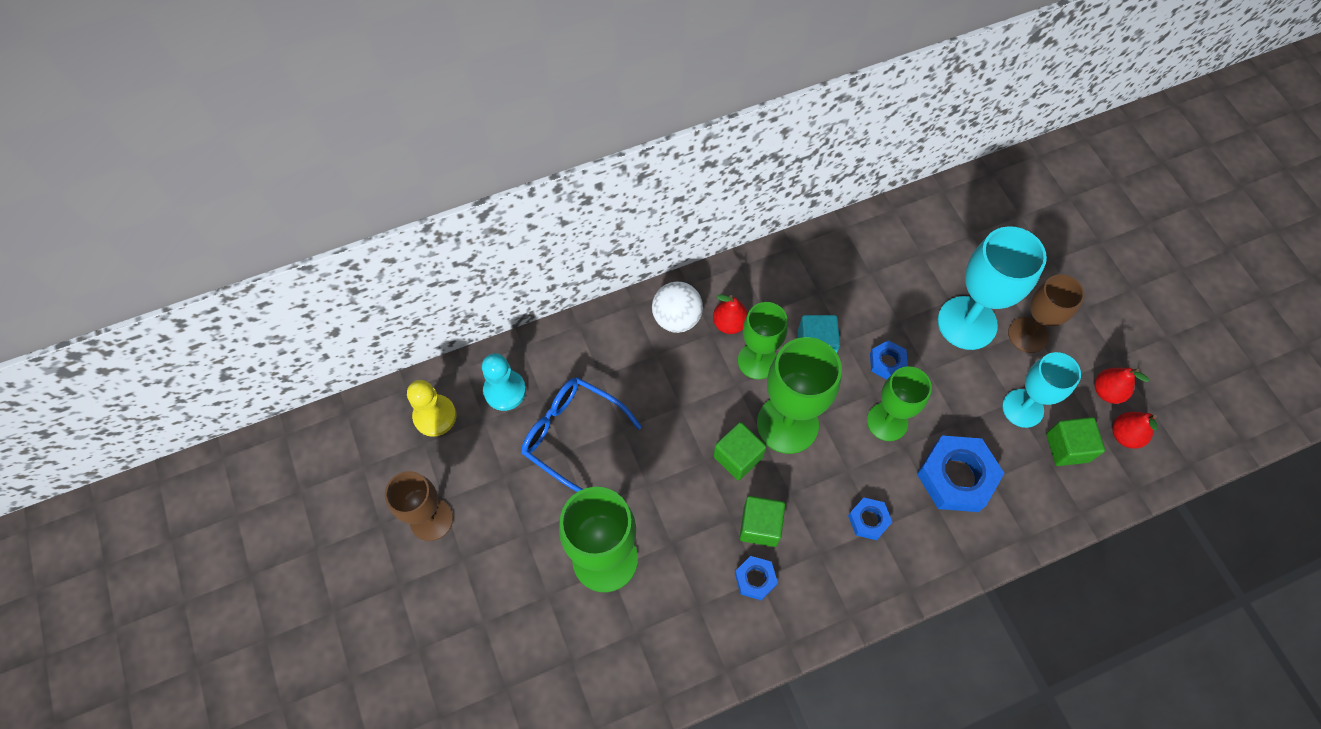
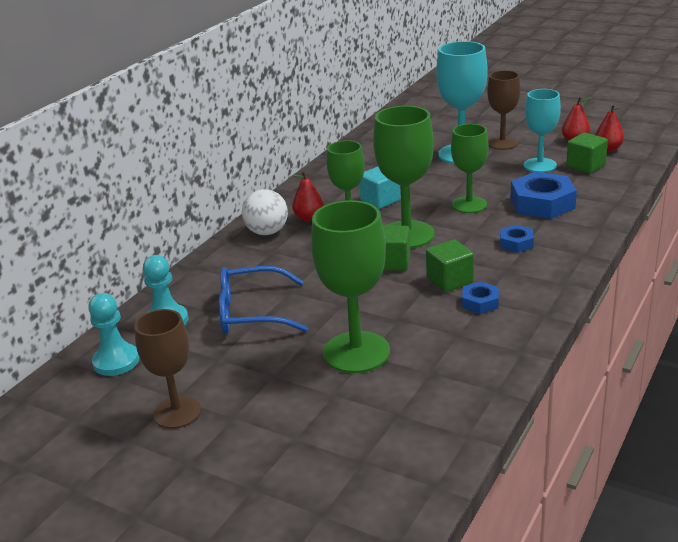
camera: 35 degrees left, 35 degrees down
(435, 416) = (116, 361): yellow pawn -> turquoise pawn
(887, 362) = (436, 186): blue nut -> none

